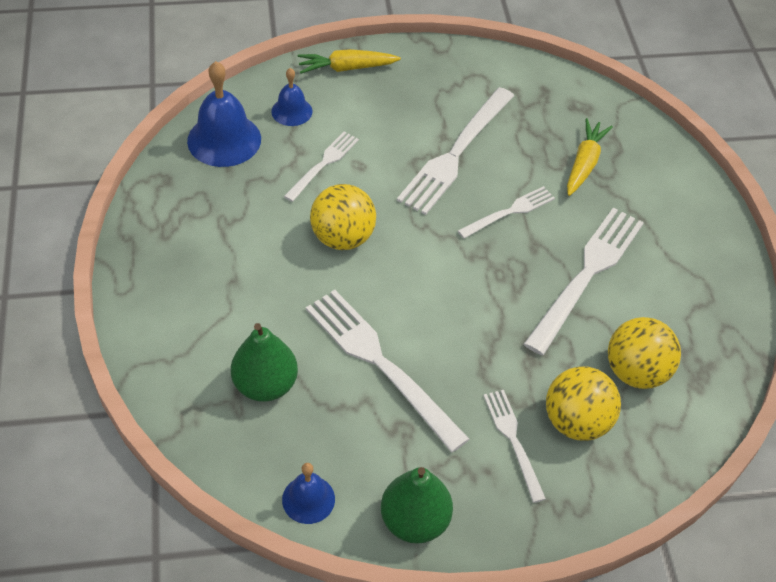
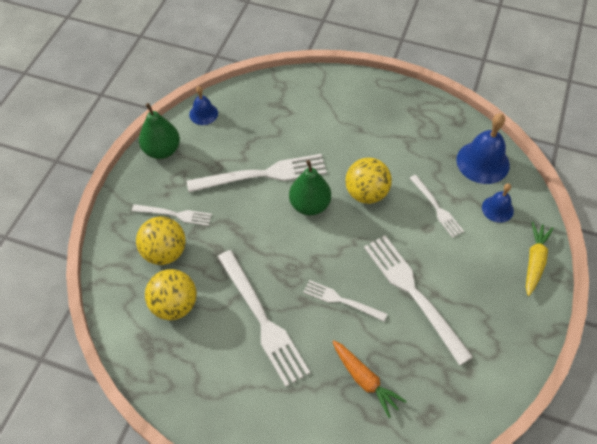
camera: 120 degrees right, 5 degrees up
(265, 385) = (280, 120): green pear -> green pear (309, 205)
(509, 212) = (341, 300): white fork -> white fork turned 120 degrees clockwise
(584, 163) = (364, 380): yellow carrot -> orange carrot

